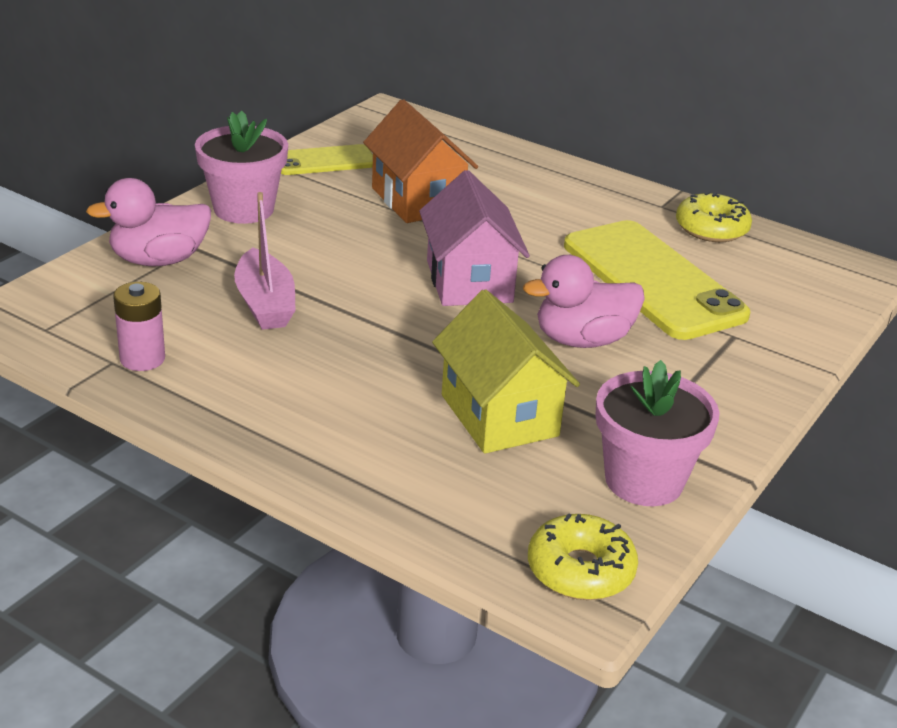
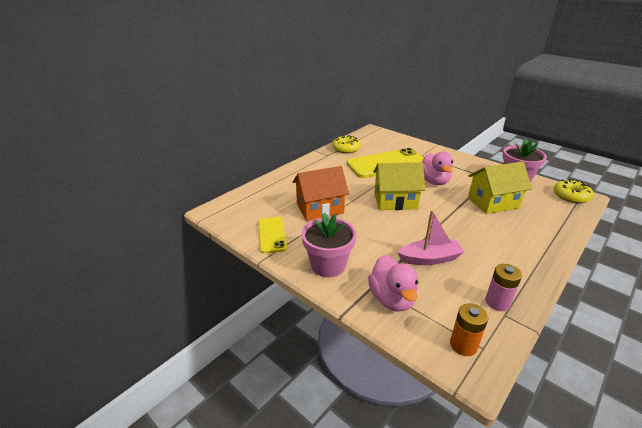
camera: 80 degrees left, 0 degrees up
(53, 312) = (463, 345): none -> orange battery
(469, 281) = (395, 201): pink house -> yellow house

